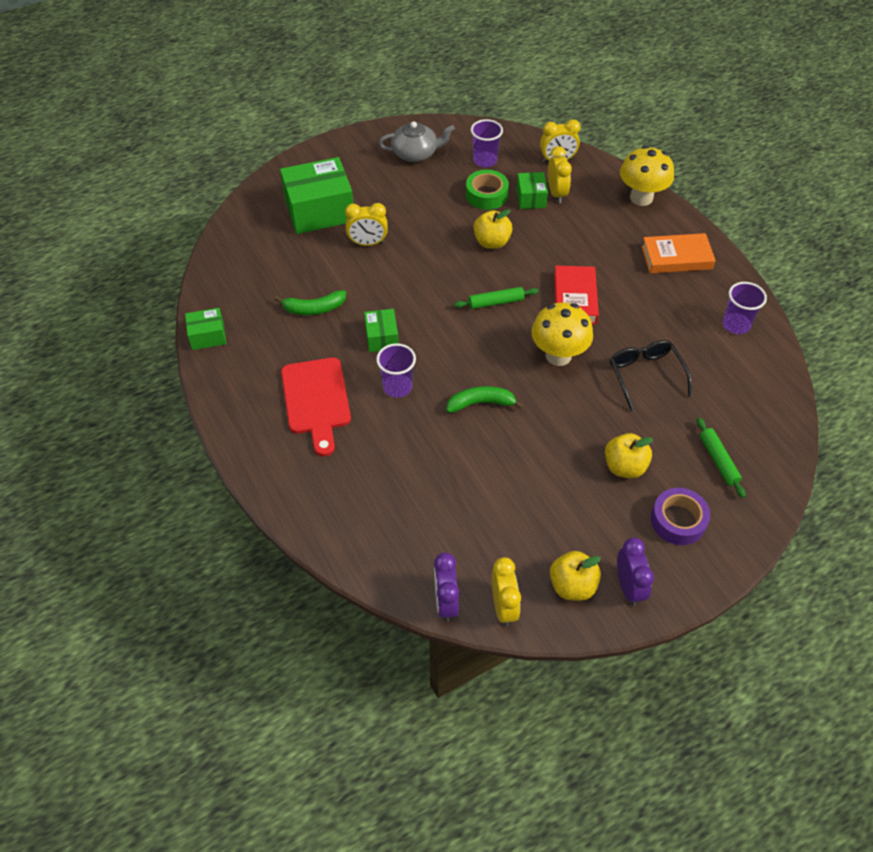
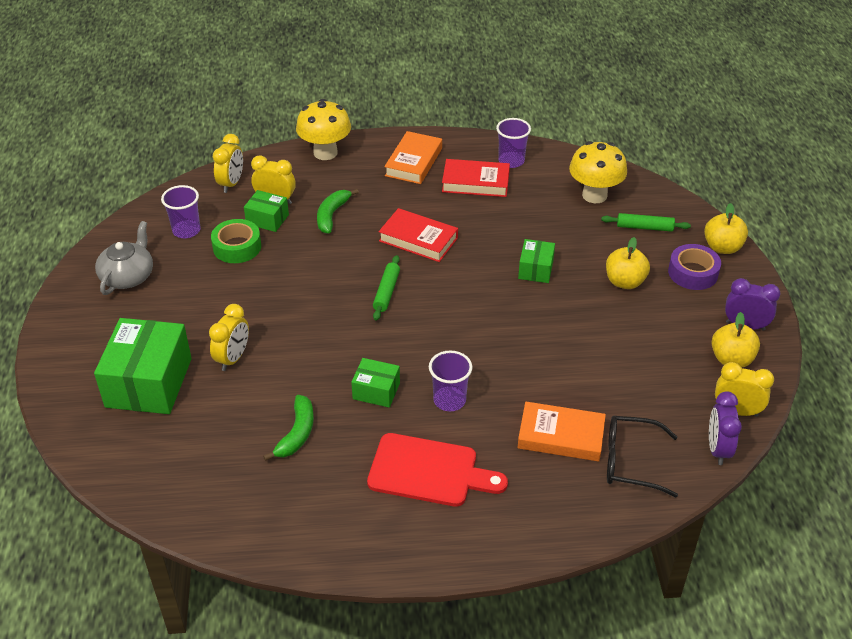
camera: 65 degrees left, 10 degrees down
(208, 336) = (272, 544): green box -> green box (535, 269)
(398, 476) = (561, 436): none -> orange book
(445, 602) = (717, 449): purple clock -> purple clock turned 75 degrees clockwise
(481, 403) = (505, 346): green banana -> green banana (332, 215)
(491, 242) = (305, 267): yellow apple -> yellow apple (722, 247)
(558, 355) = (479, 275): yellow mushroom -> yellow mushroom (594, 195)
(645, 375) = (534, 232): black glasses -> black glasses (630, 462)
(683, 310) = (475, 182): none -> red book

